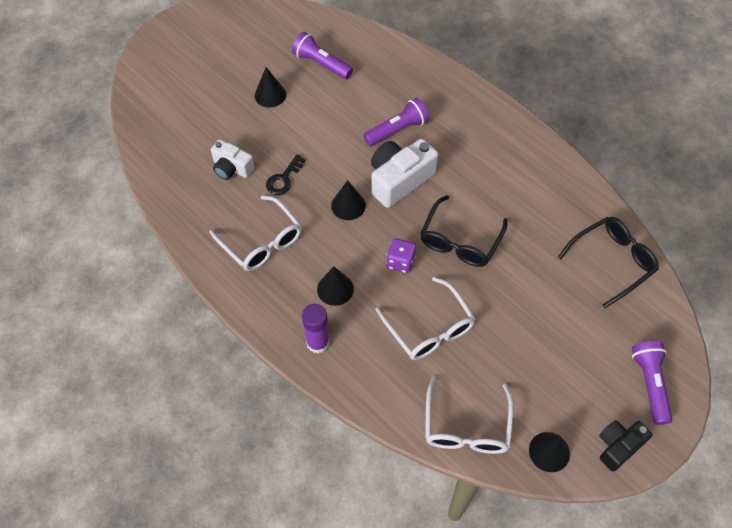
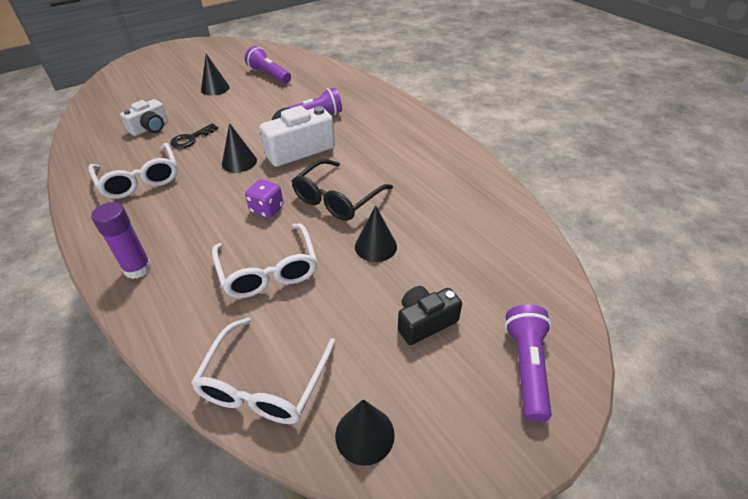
camera: 10 degrees right, 15 degrees down
(232, 168) = (150, 128): white camera -> white camera turned 90 degrees counterclockwise
(335, 289) = (187, 224): black cone -> black cone (375, 246)
(612, 261) = (501, 233): black glasses -> none
(618, 446) = (467, 443): black camera -> black camera (425, 322)

